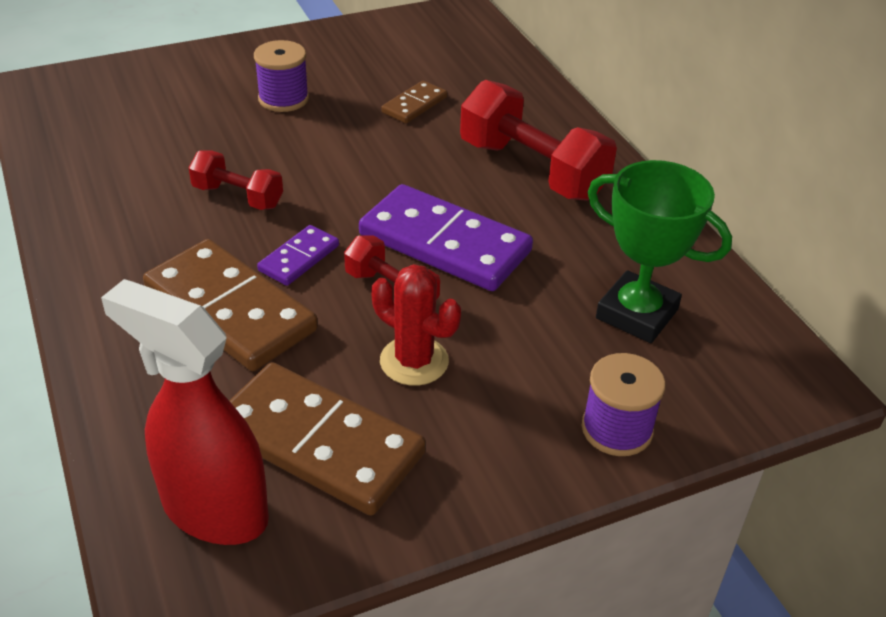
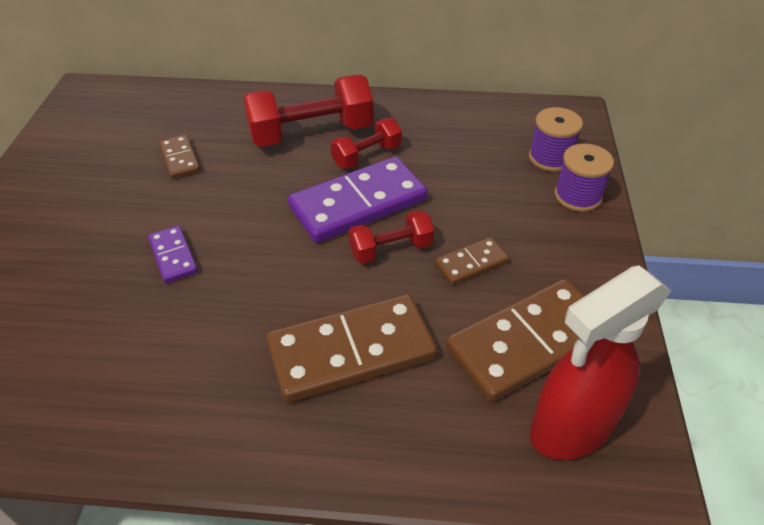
camera: 60 degrees left, 5 degrees up
(238, 196) = (206, 301): red dumbbell -> red dumbbell (367, 156)
(283, 99) = (92, 228): purple spool -> purple spool (550, 158)
(299, 258) = (317, 288): purple domino -> purple domino (173, 256)
(414, 361) = (471, 263): red cactus -> brown domino
(637, 314) = (484, 148): green trophy -> none

